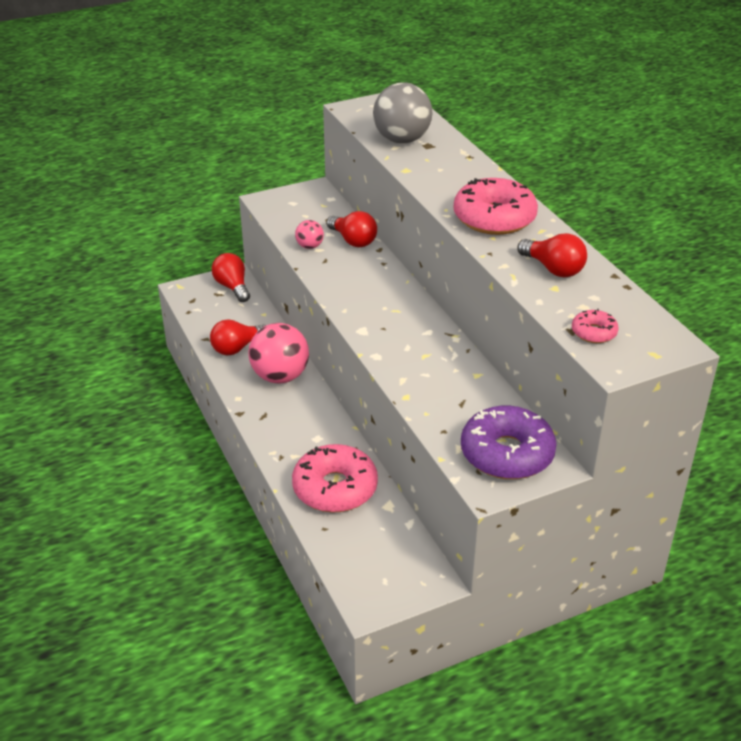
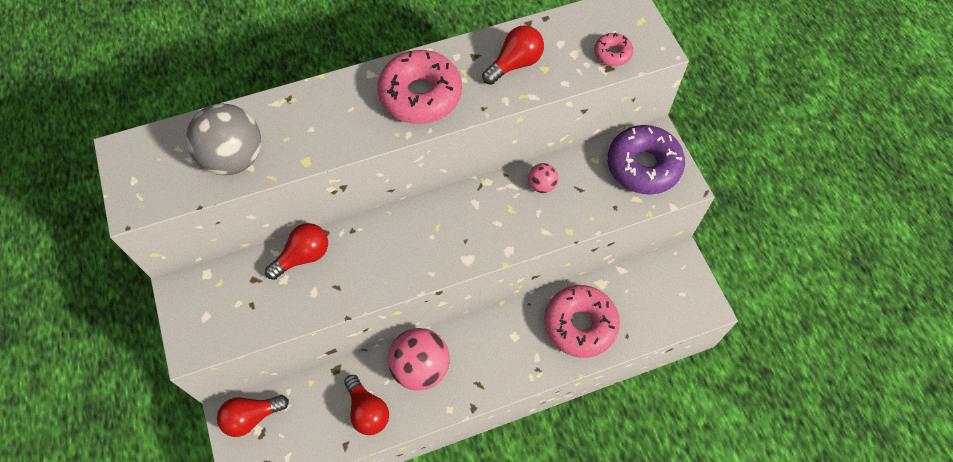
camera: 85 degrees left, 25 degrees up
(309, 246) = (306, 301): pink ball -> pink ball (542, 185)

